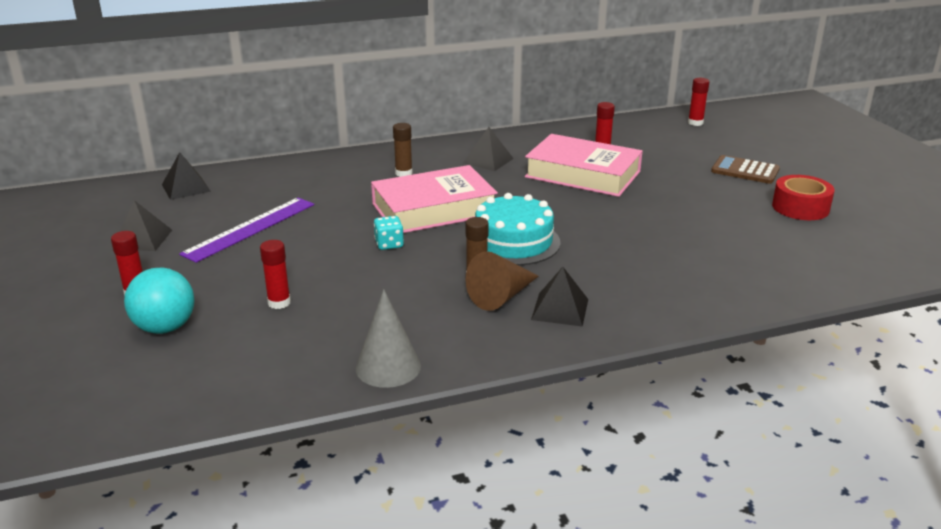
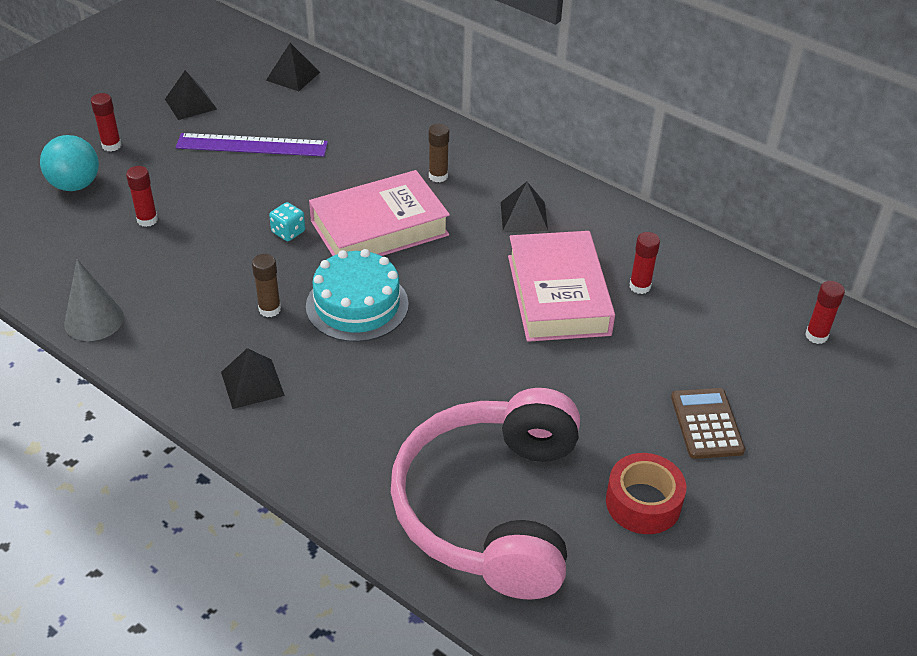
camera: 55 degrees right, 15 degrees up
(433, 209) = (379, 228): pink book -> pink book turned 60 degrees counterclockwise
(502, 296) = (248, 338): brown cone -> none
(772, 254) = (491, 507): none -> pink headphones

